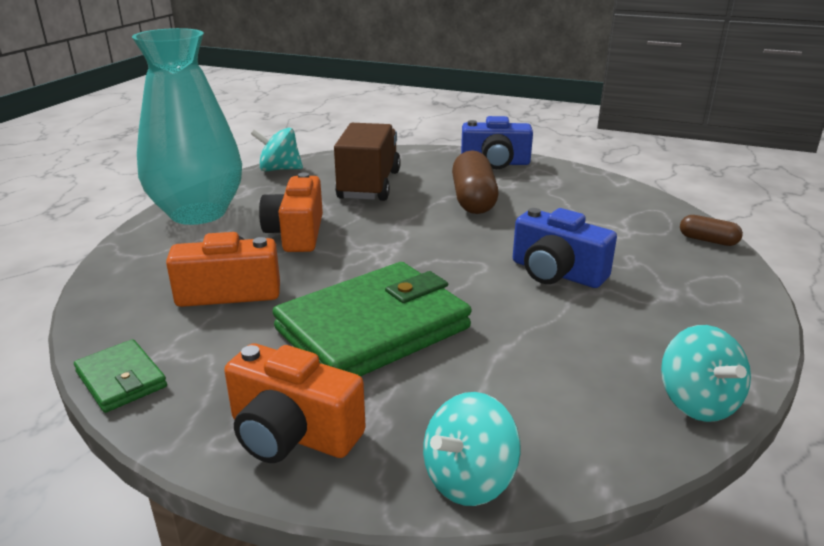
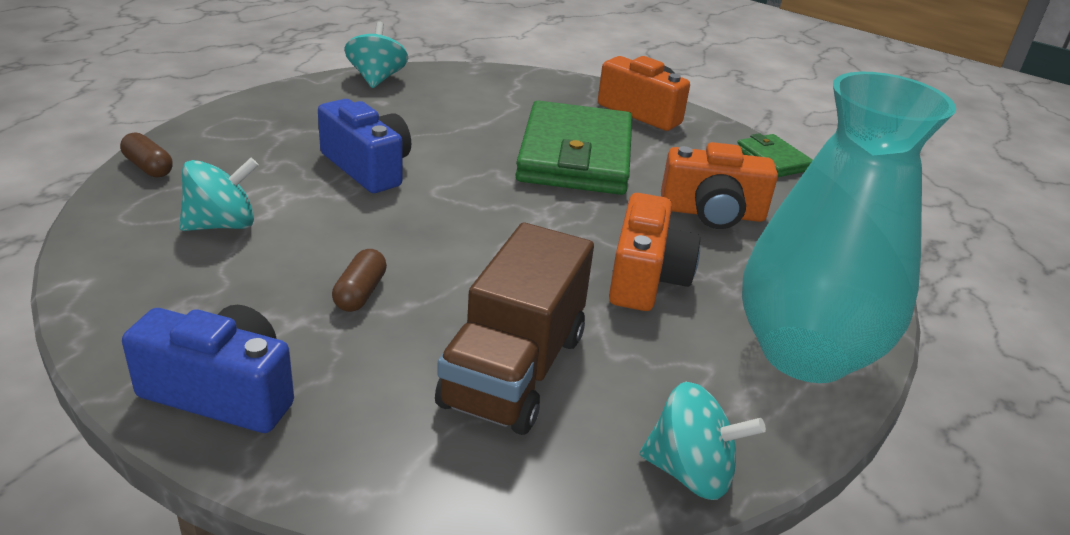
camera: 170 degrees left, 5 degrees up
(373, 328) = (575, 156): green wallet -> green wallet turned 60 degrees counterclockwise
(469, 479) = (544, 80): turquoise spinning top -> turquoise spinning top (222, 225)
(473, 199) = (360, 293): brown capsule -> brown capsule, size x0.52

